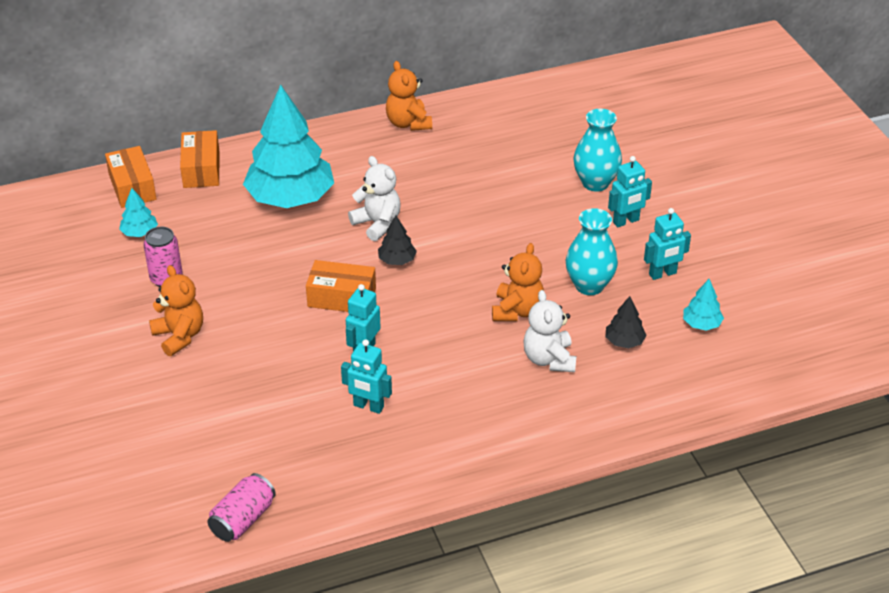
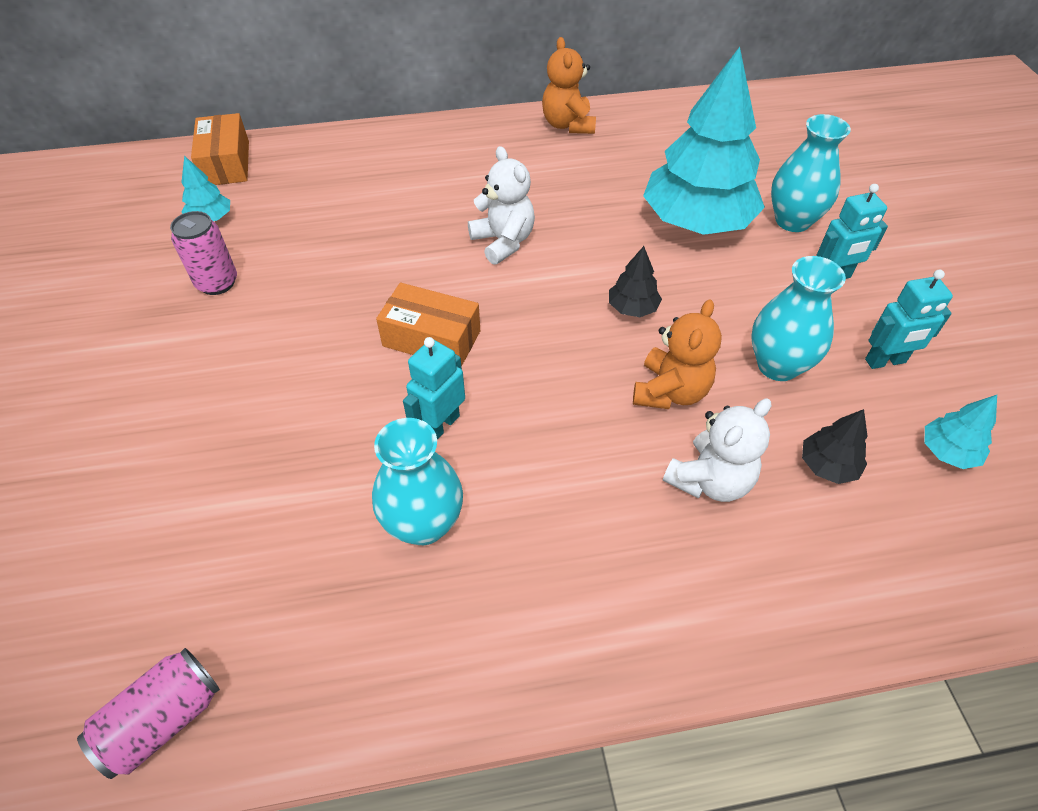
camera: 10 degrees right, 10 degrees up
(179, 336) = (200, 367): orange teddy bear -> none
(201, 169) = (313, 152): orange box -> none
(290, 198) = (405, 197): turquoise tree -> turquoise tree (697, 221)
(368, 406) = (423, 524): turquoise robot -> turquoise vase
(397, 260) = (517, 294): black tree -> black tree (632, 308)
(549, 359) = (710, 480): white teddy bear -> white teddy bear turned 135 degrees counterclockwise

